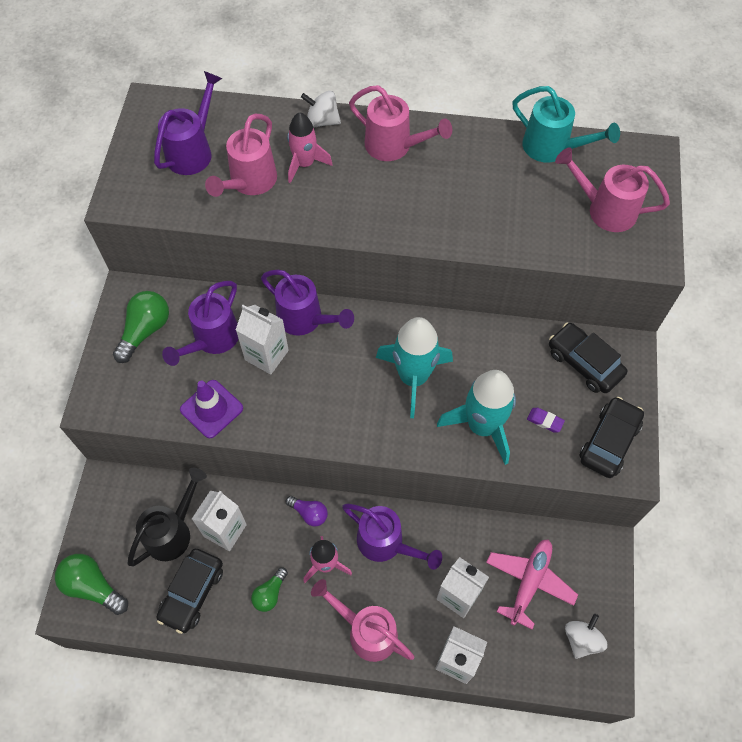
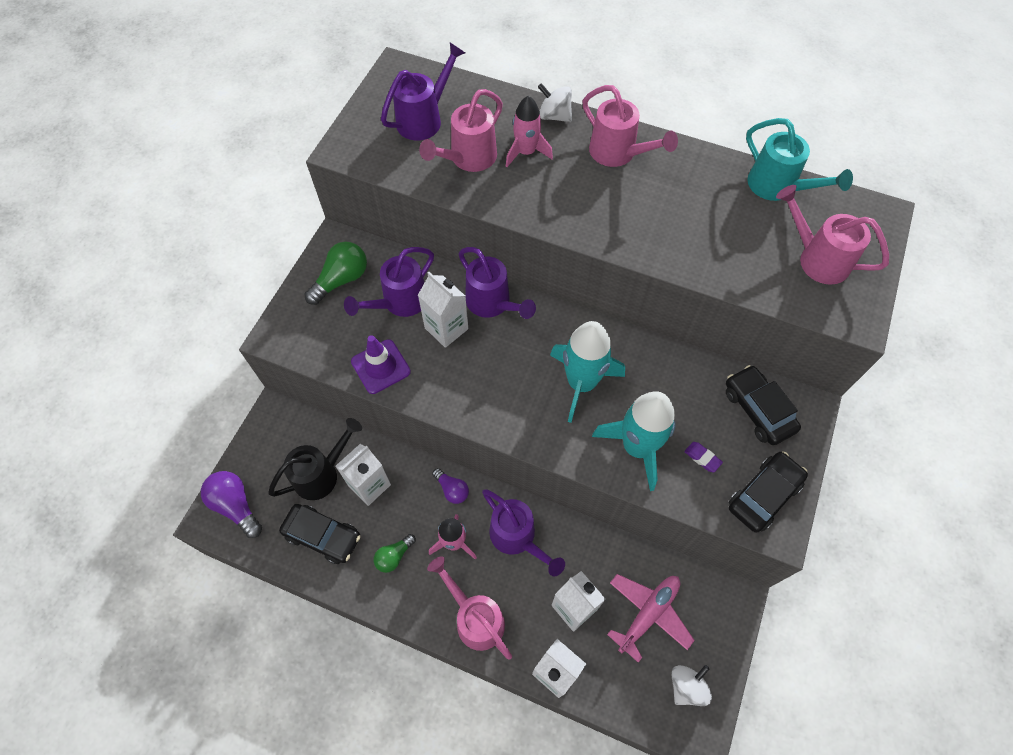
camera: 15 degrees right, 0 degrees up
(93, 586) = (236, 506): green light bulb -> purple light bulb
(192, 593) = (323, 536): black car -> black car turned 105 degrees counterclockwise

